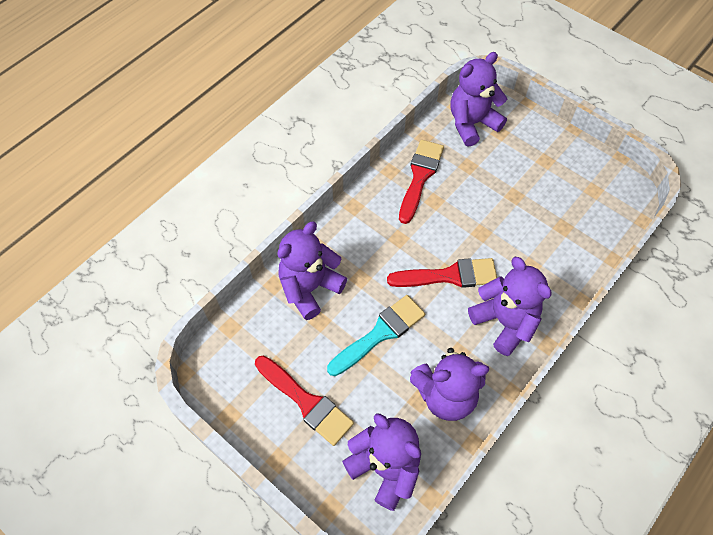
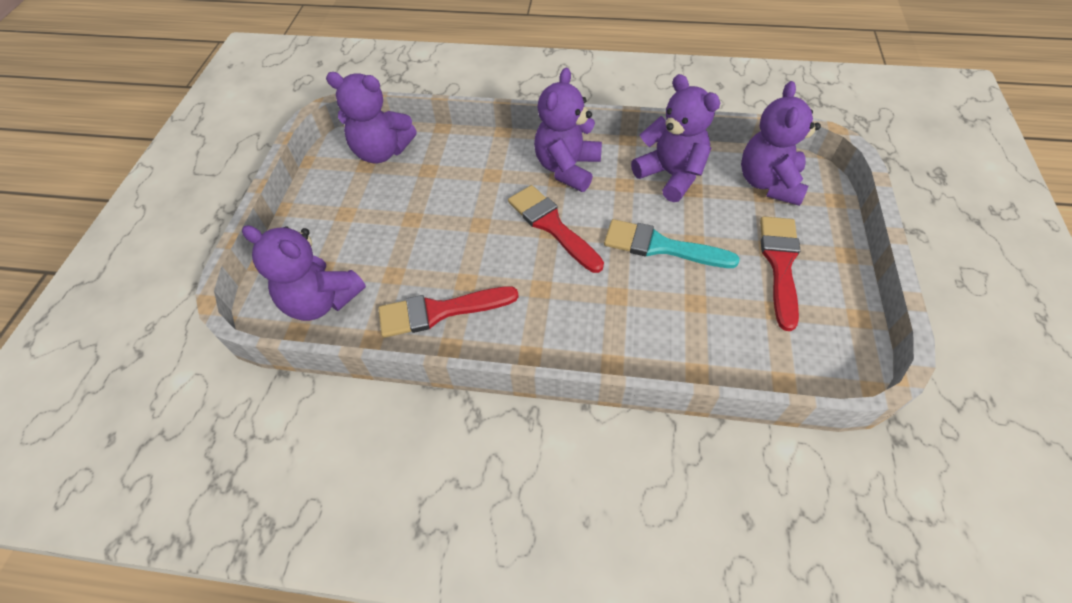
camera: 120 degrees left, 5 degrees down
(310, 288) = (669, 334): purple teddy bear -> purple teddy bear (382, 151)

